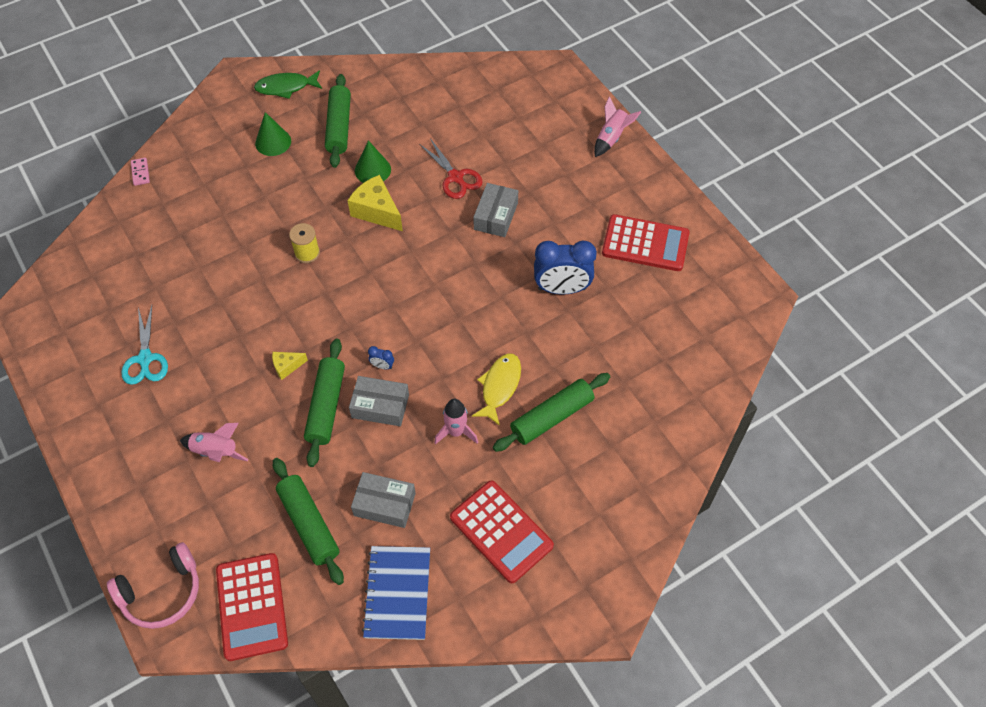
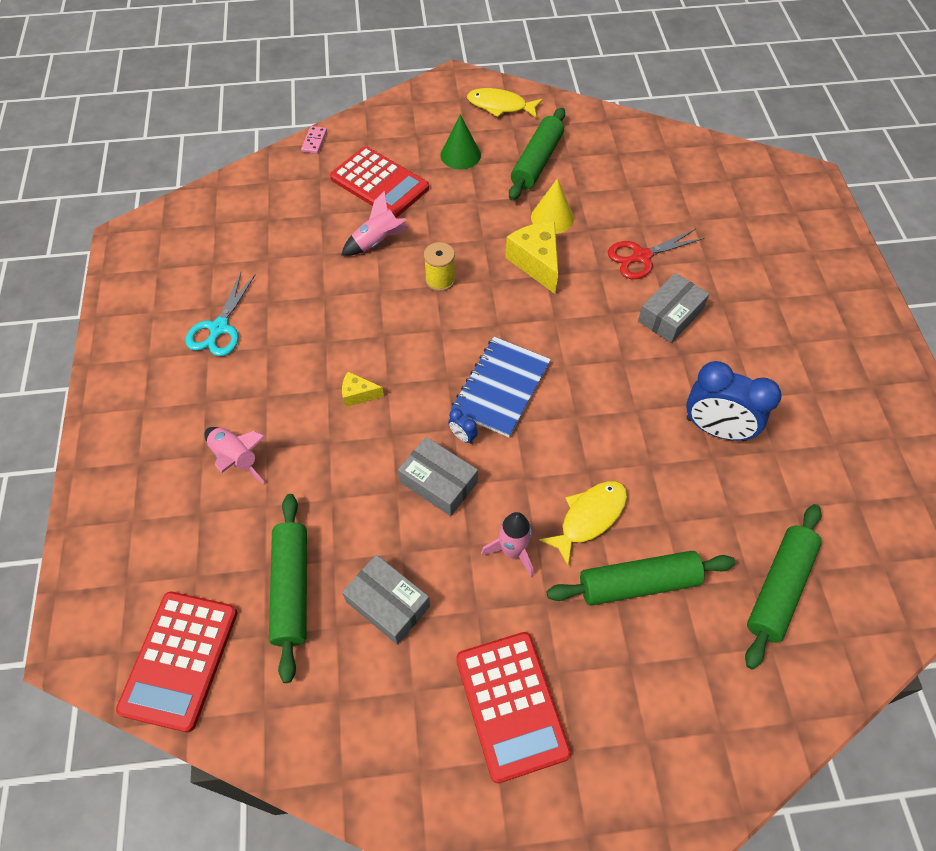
camera: 25 degrees right, 0 degrees up
(162, 592) = (96, 596): pink headphones -> none
(286, 87) = (500, 106): green fish -> yellow fish
(326, 406) = (378, 457): green rolling pin -> green rolling pin (778, 588)
(372, 170) = (552, 218): green cone -> yellow cone
(397, 593) = (350, 726): blue notebook -> blue notebook (501, 388)
(455, 177) = (641, 256): red scissors -> red scissors turned 75 degrees clockwise
(611, 138) = (848, 275): pink rocket -> pink rocket (377, 242)
(645, 243) = (845, 414): red calculator -> red calculator (379, 183)

